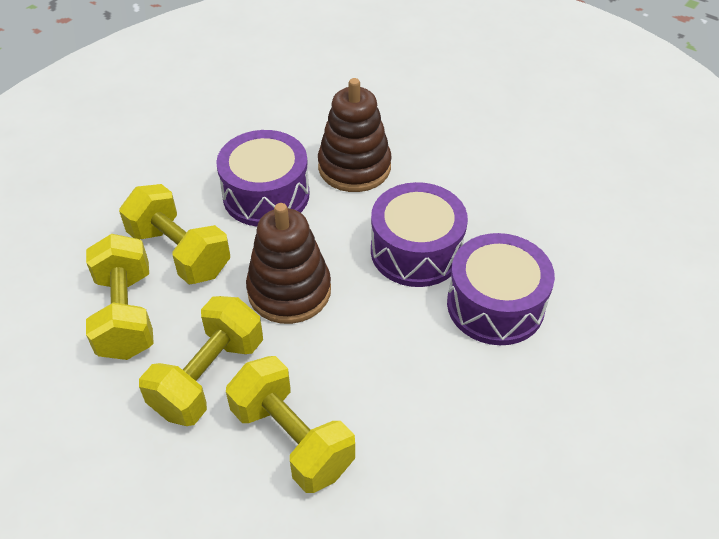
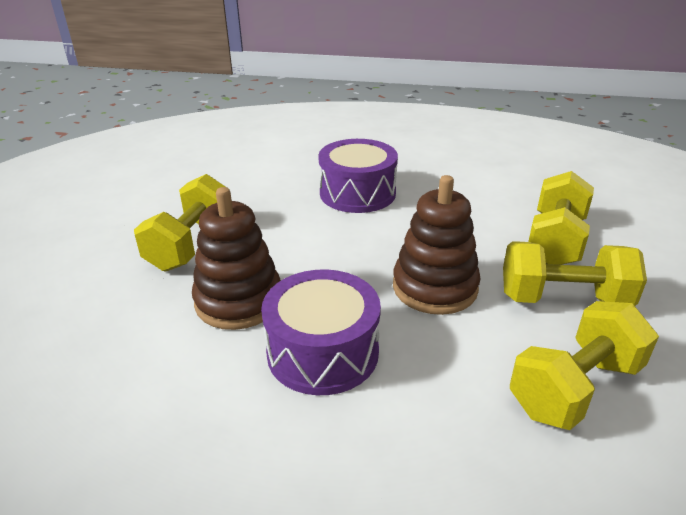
camera: 115 degrees left, 15 degrees down
(180, 252) = (461, 386): yellow dumbbell -> yellow dumbbell (191, 244)
(416, 251) = (331, 236): purple drum -> none

